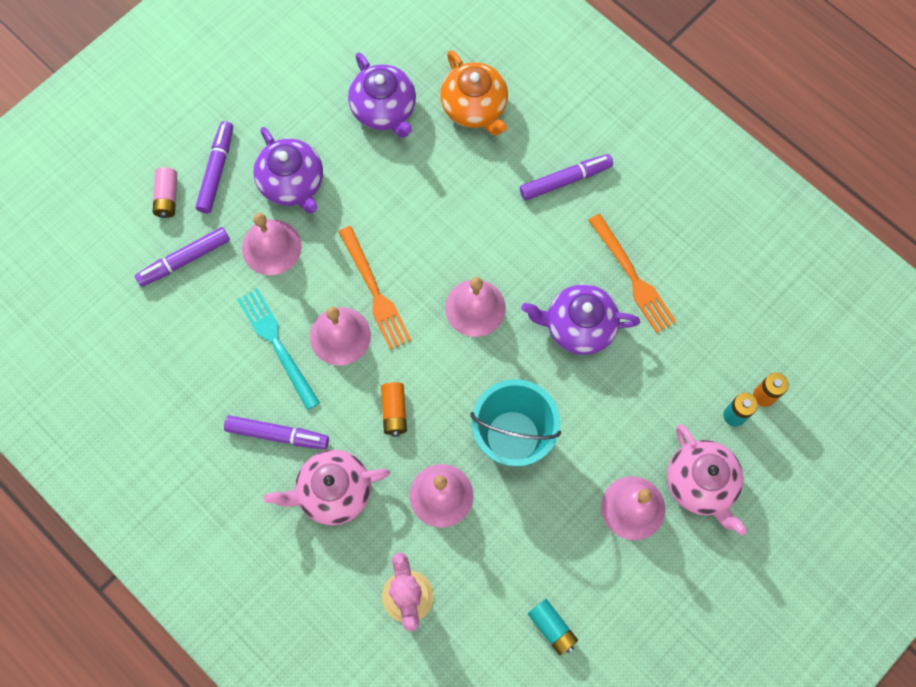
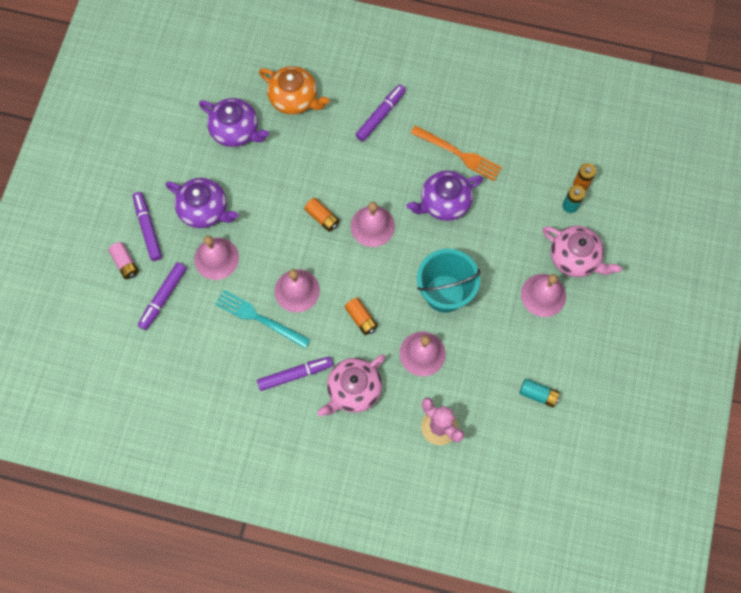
camera: 30 degrees left, 0 degrees up
(374, 291) = (302, 250): orange fork -> none
(422, 265) = (322, 217): none -> orange battery

